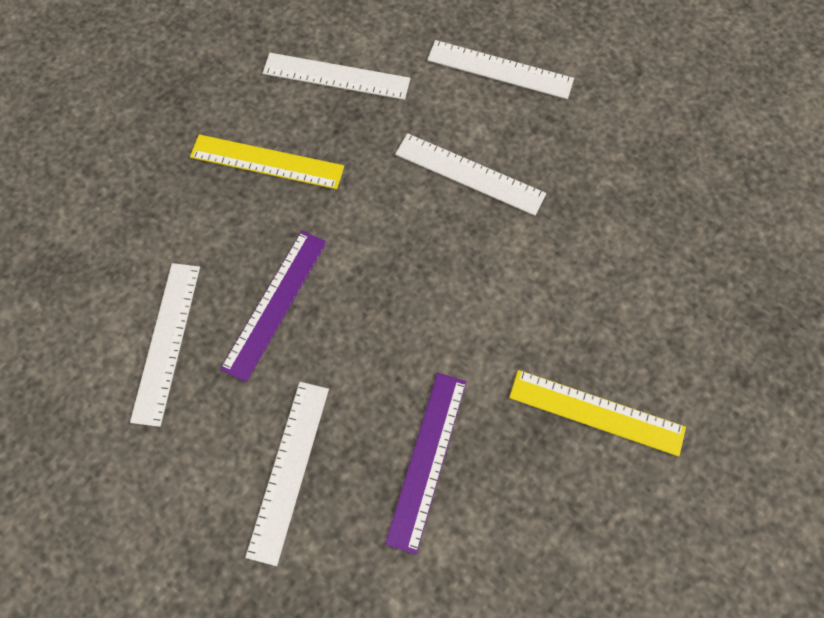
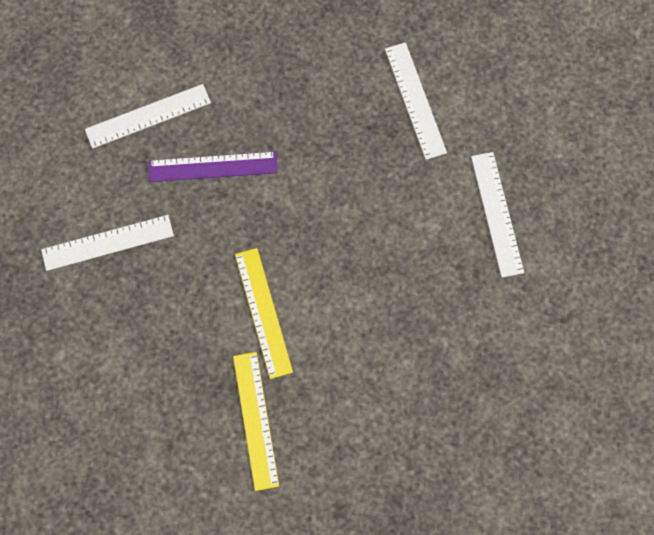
camera: 60 degrees right, 5 degrees up
(267, 162) = (315, 96): yellow ruler -> yellow ruler (263, 312)
(427, 460) = (161, 325): purple ruler -> none
(469, 174) = (390, 240): white ruler -> none

